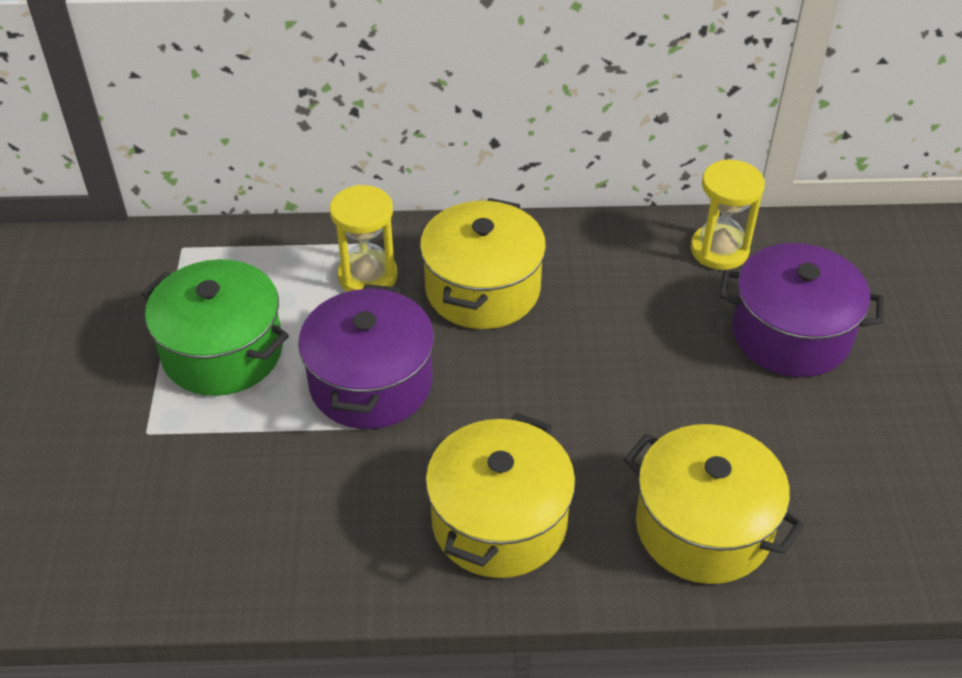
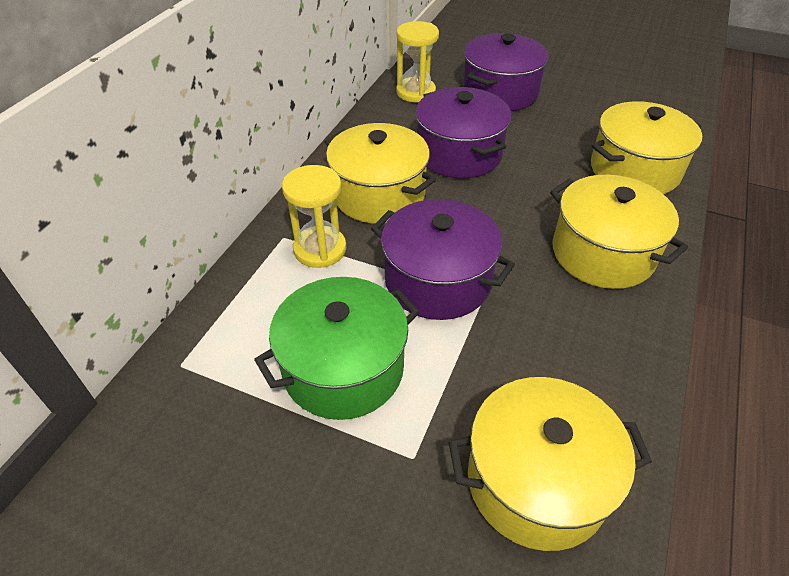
camera: 65 degrees left, 0 degrees up
(153, 527) = (536, 481): none -> yellow pot
(610, 333) = (459, 154): none -> purple pot

